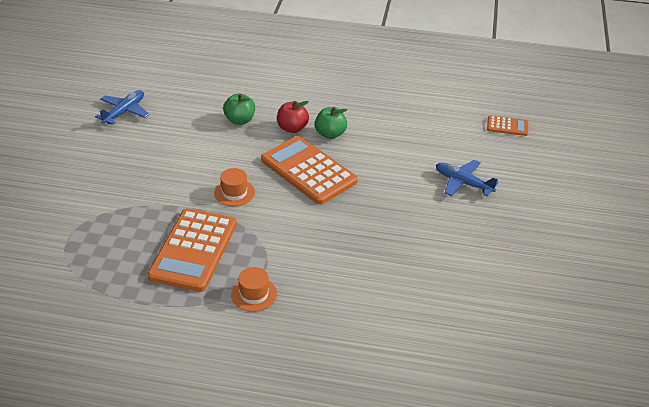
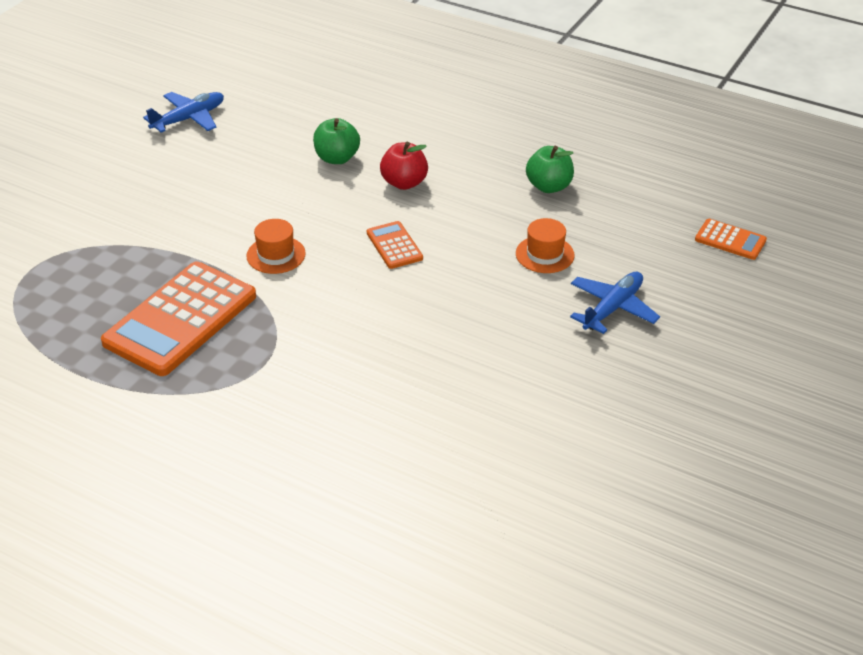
camera: 20 degrees right, 0 degrees up
(254, 294) = (228, 396): orange hat -> orange hat (544, 254)
(308, 171) = (394, 246): orange calculator -> orange calculator, size x0.47
(330, 134) = (454, 201): green apple -> green apple (549, 186)
(463, 183) = (613, 308): blue plane -> blue plane turned 75 degrees clockwise

